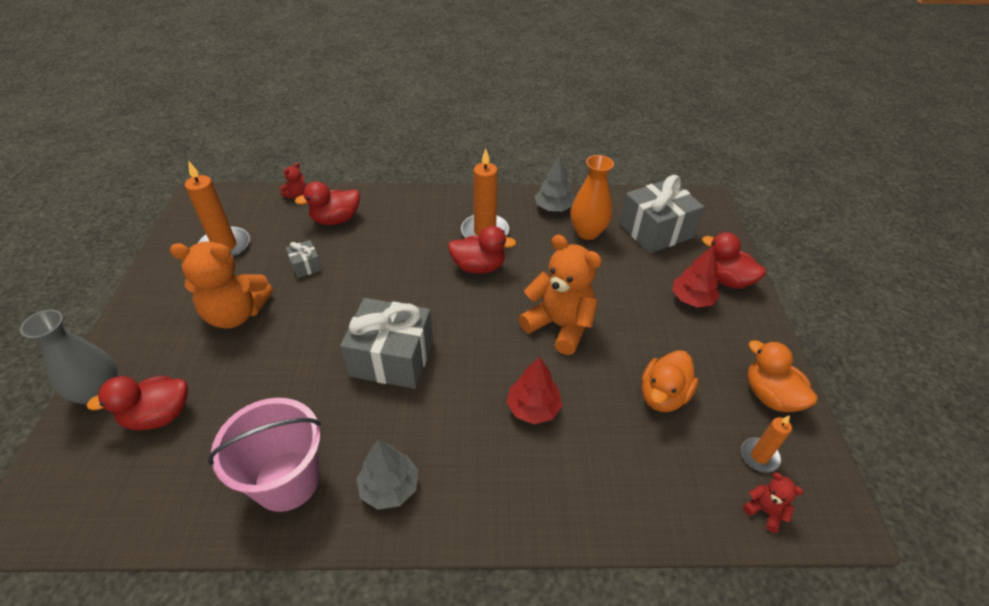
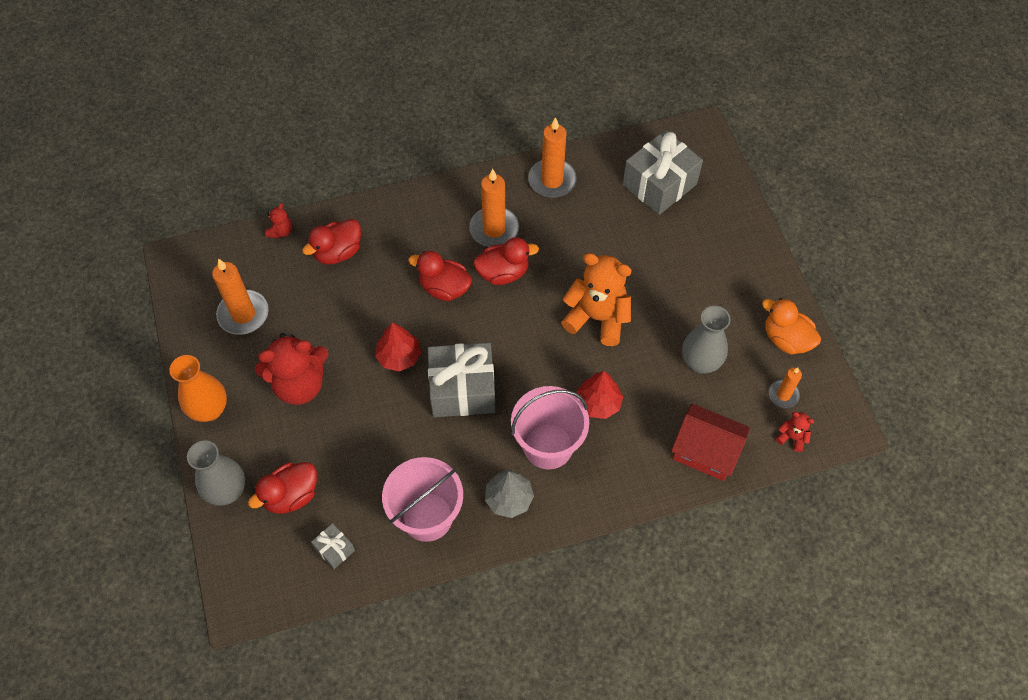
camera: 15 degrees left, 15 degrees up
(236, 314) = (299, 384): orange teddy bear -> red teddy bear
(306, 266) = (336, 315): grey gift -> grey gift (334, 549)
(459, 439) = (548, 446): none -> pink bucket
(553, 208) = (552, 180): grey tree -> orange candle
(587, 232) = (594, 203): orange vase -> orange vase (209, 409)
(647, 497) = (705, 451): none -> red house
(663, 395) = (700, 362): orange duck -> grey vase
(692, 299) = (707, 257): red tree -> red tree (399, 356)
(726, 279) = (734, 227): red duck -> red duck (444, 288)

